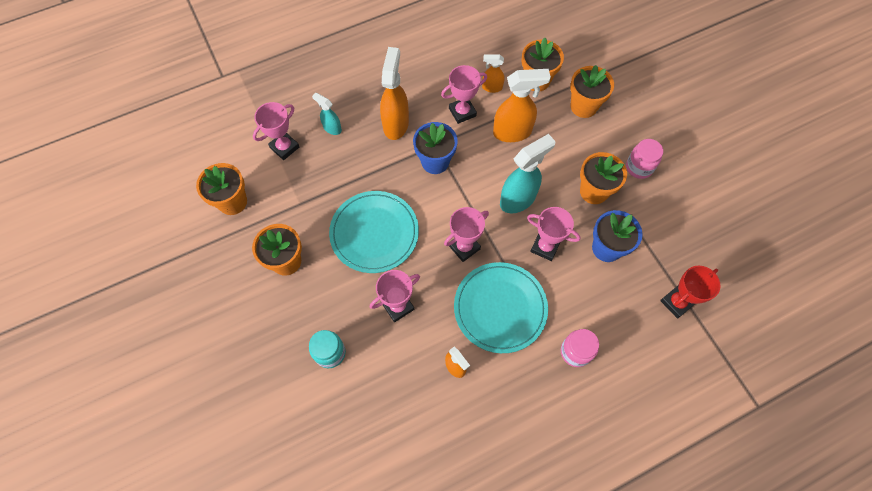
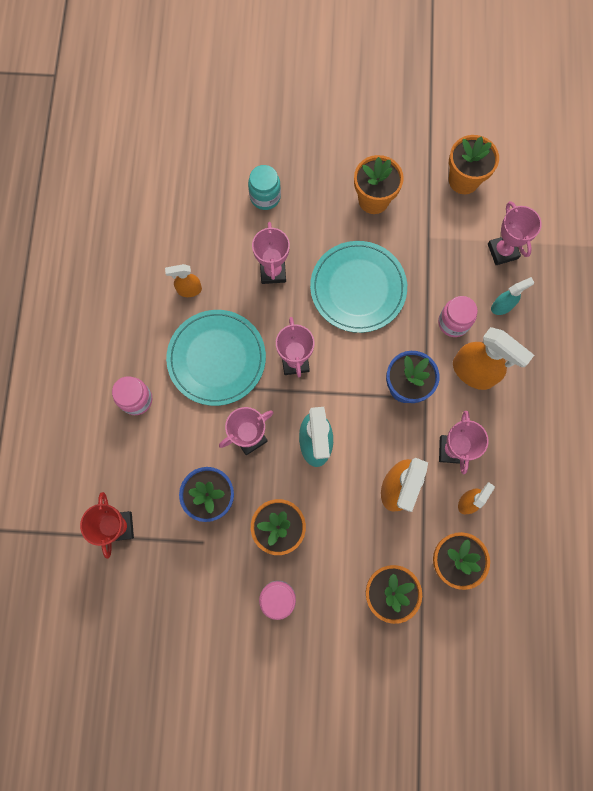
camera: 120 degrees right, 10 degrees up
(364, 154) = (453, 322): none -> pink jar

